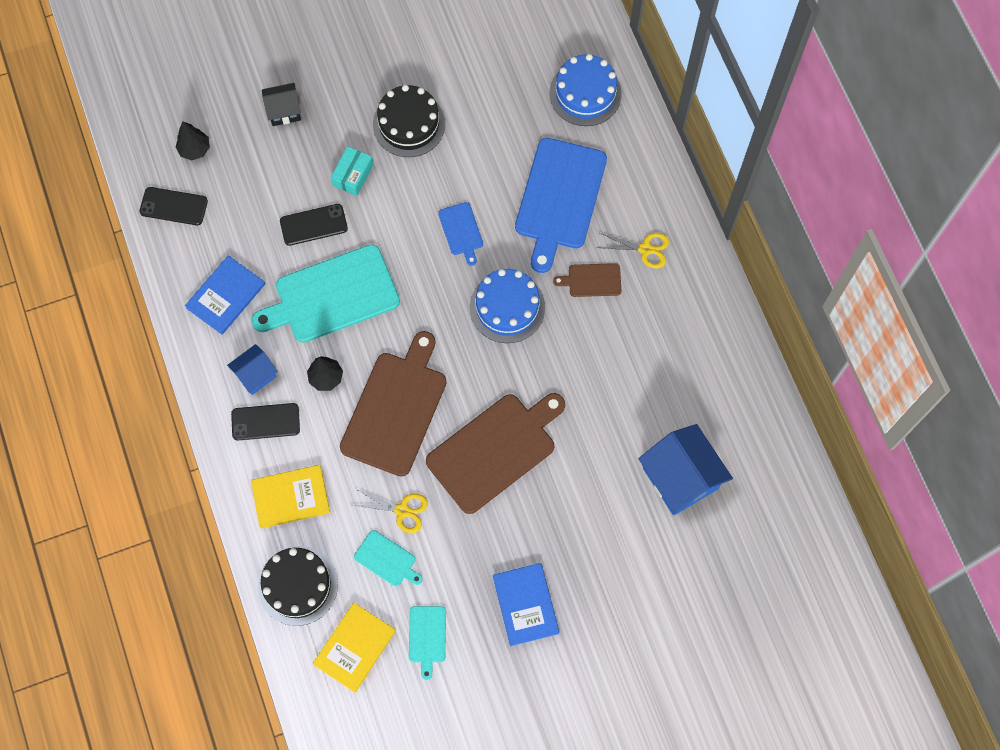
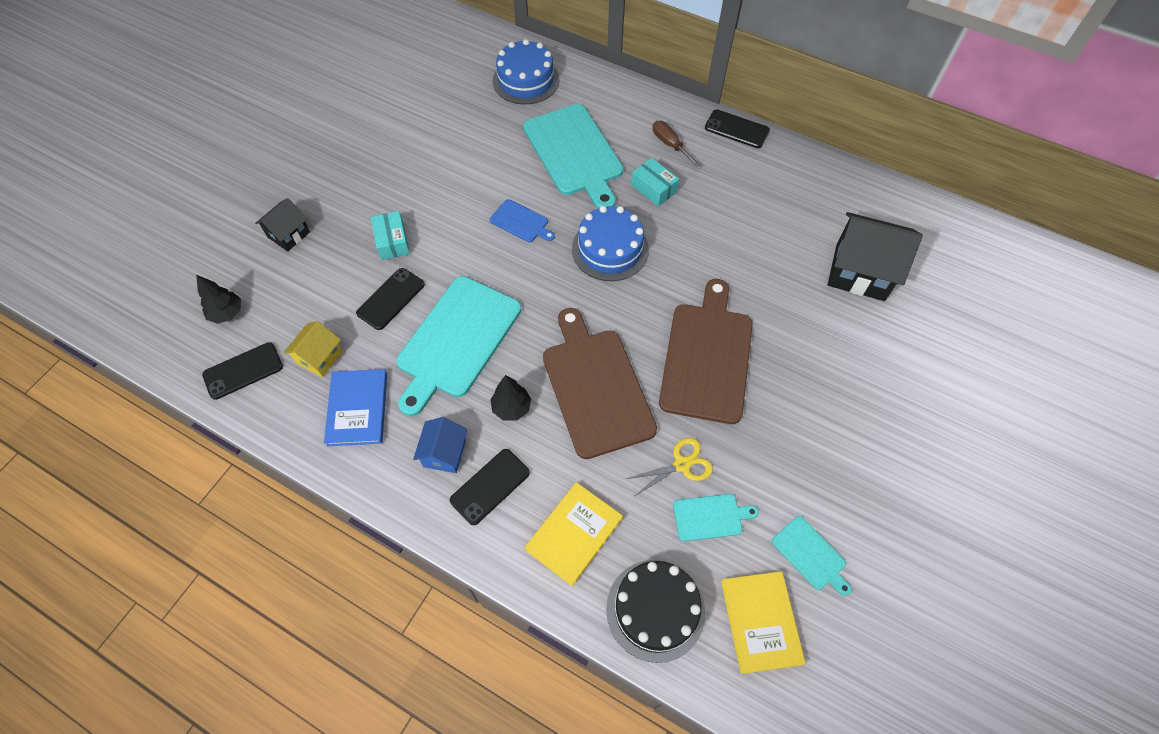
camera: 40 degrees left, 10 degrees down
(230, 235) = (319, 357): none -> yellow house
(409, 124) = (407, 179): black cake -> none
(525, 604) = (856, 457): blue book -> none
(559, 198) = (574, 153): blue cutting board -> turquoise cutting board
(592, 280) = (654, 188): brown cutting board -> turquoise box
(645, 249) = (670, 144): yellow scissors -> brown screwdriver
(680, 478) = (860, 272): blue house -> black house
(716, 277) = (736, 129): none -> black phone

